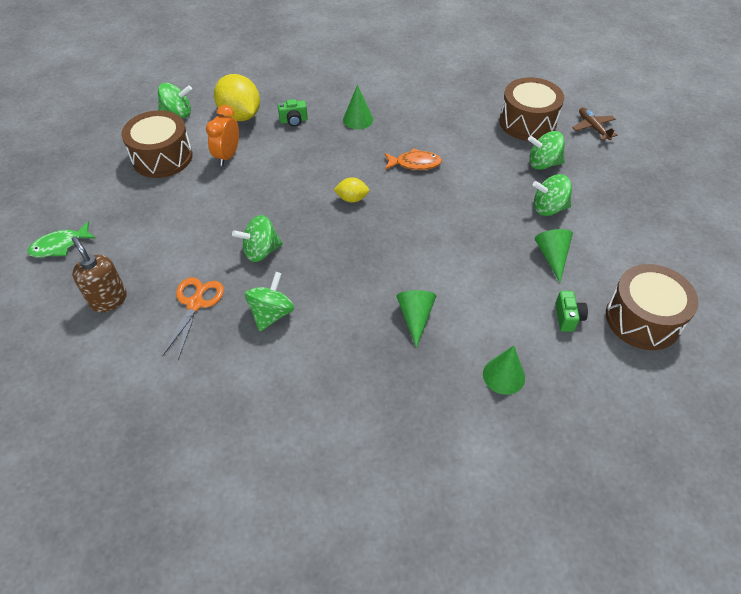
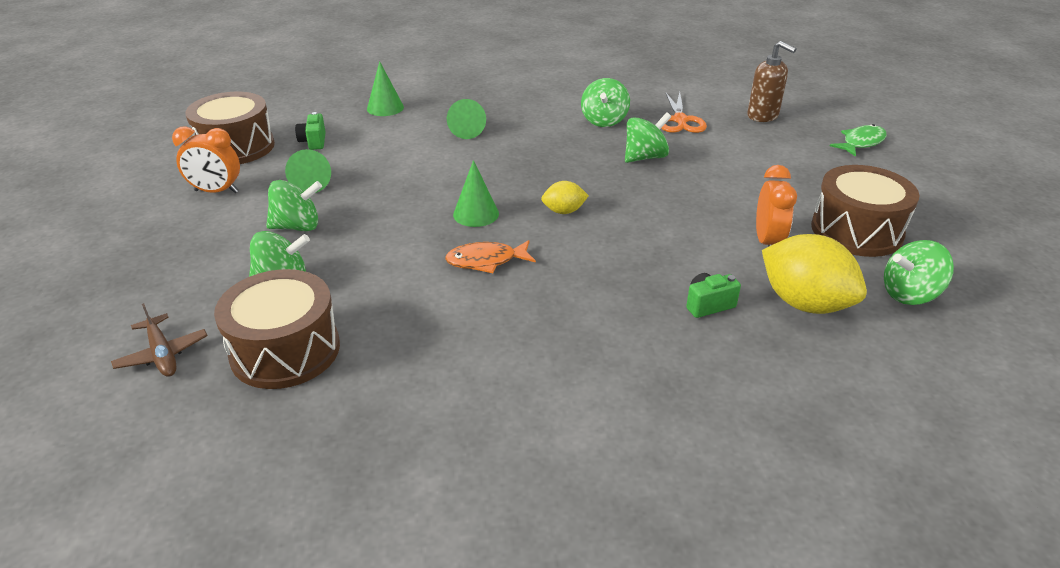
camera: 170 degrees right, 15 degrees down
(358, 119) = (599, 320): green cone -> green cone (476, 214)
(629, 255) = (216, 191): none -> orange clock

